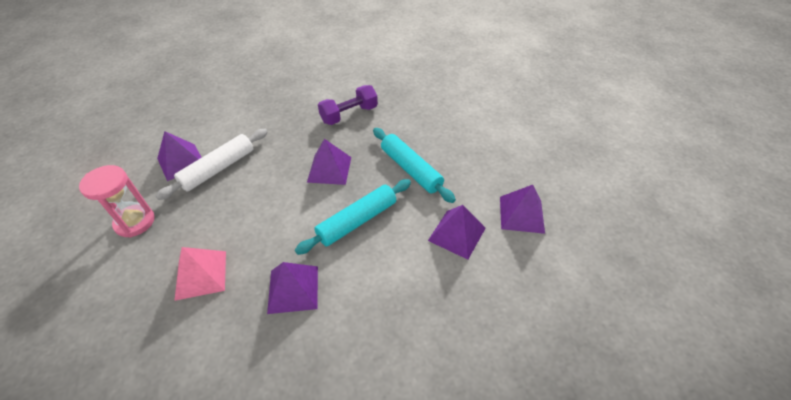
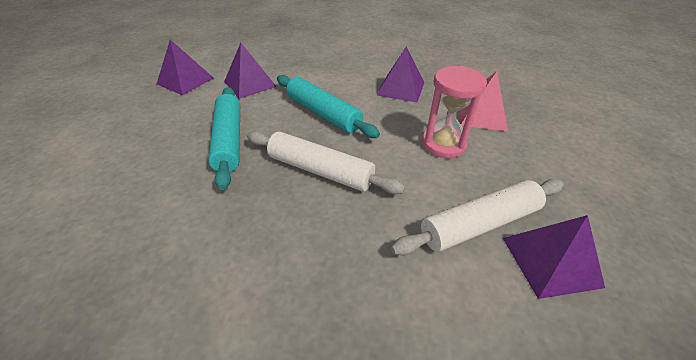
camera: 155 degrees left, 5 degrees down
(135, 222) = (580, 182): pink hourglass -> pink hourglass (443, 144)
(329, 169) = (320, 171): purple pyramid -> white rolling pin
(349, 114) = (226, 259): purple dumbbell -> none
(357, 221) = (323, 113): turquoise rolling pin -> turquoise rolling pin turned 60 degrees clockwise

